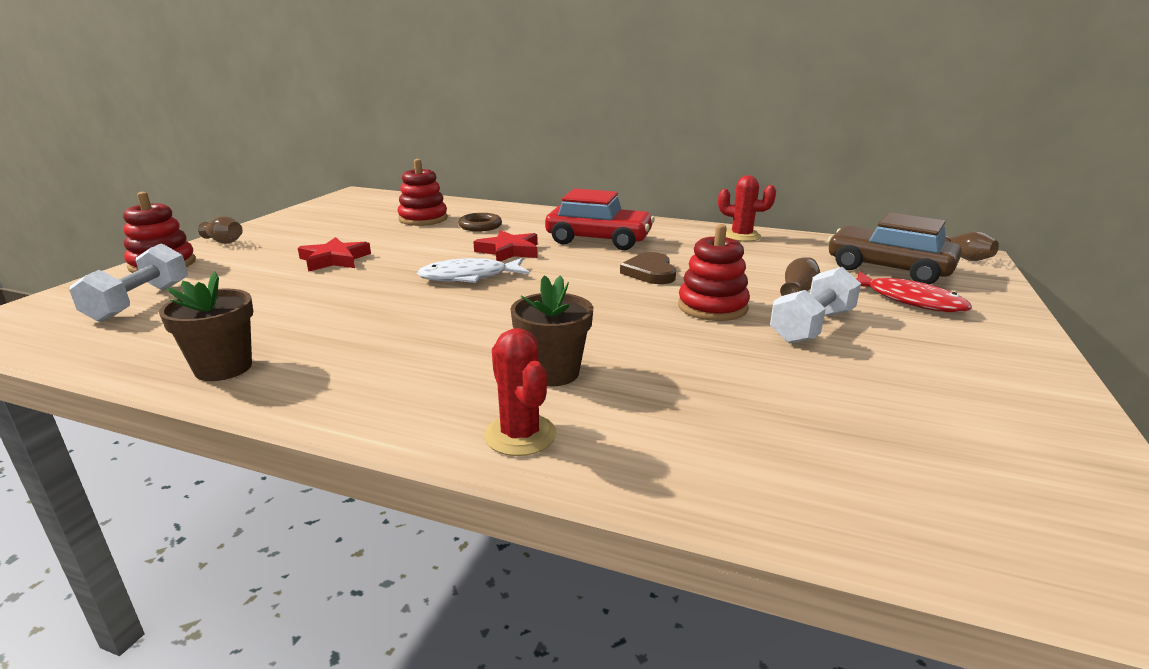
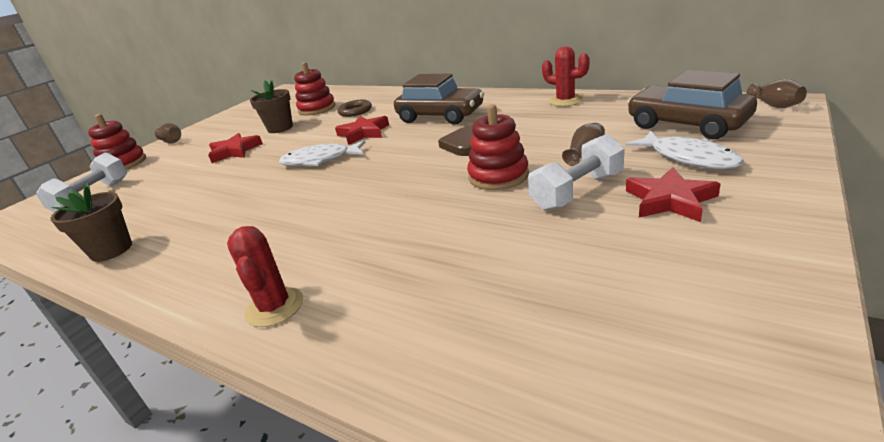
camera: 15 degrees right, 5 degrees up
(552, 373) = (332, 247): brown flower pot -> brown flower pot (280, 128)
(599, 240) = (440, 116): red car -> brown car
(909, 300) = (688, 158): red fish -> white fish
(914, 339) = (670, 200): none -> red star

